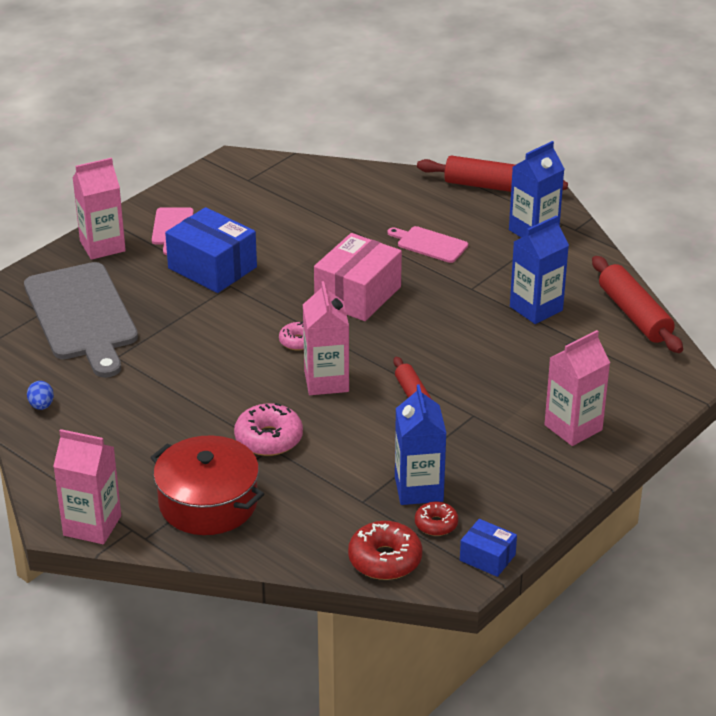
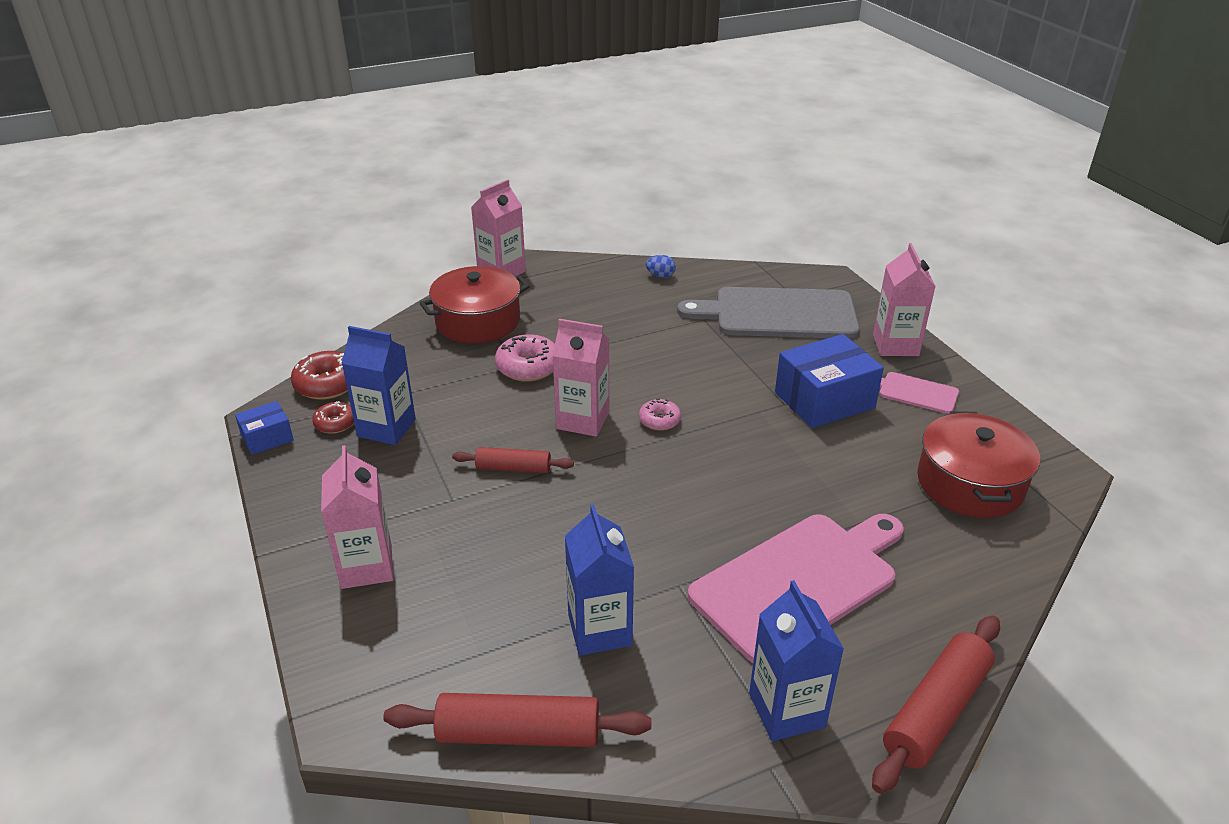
camera: 115 degrees right, 0 degrees up
(276, 194) = (970, 483): none -> red pot
(358, 295) = (719, 485): pink box -> none
(429, 244) = (799, 582): pink cutting board -> pink cutting board, size x2.11

